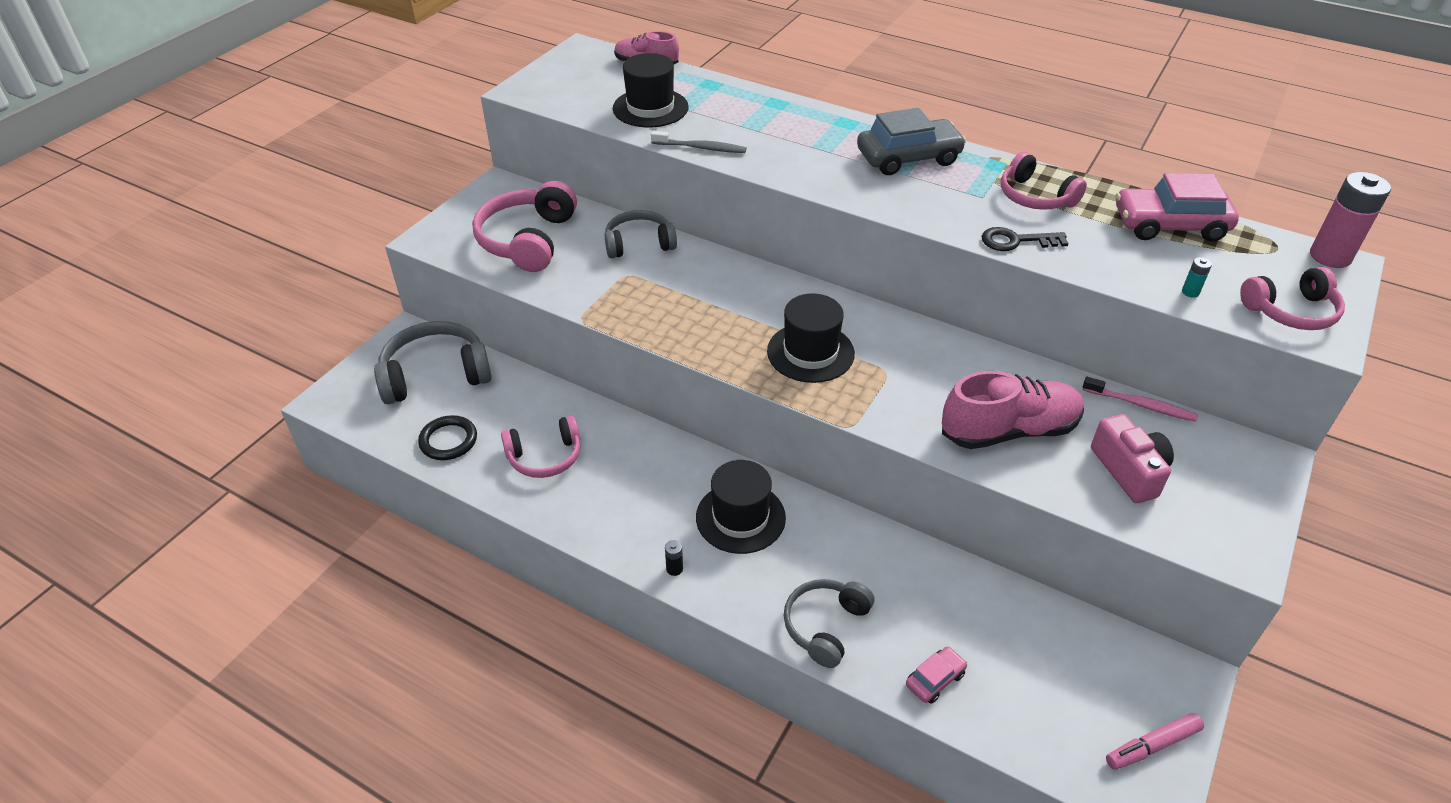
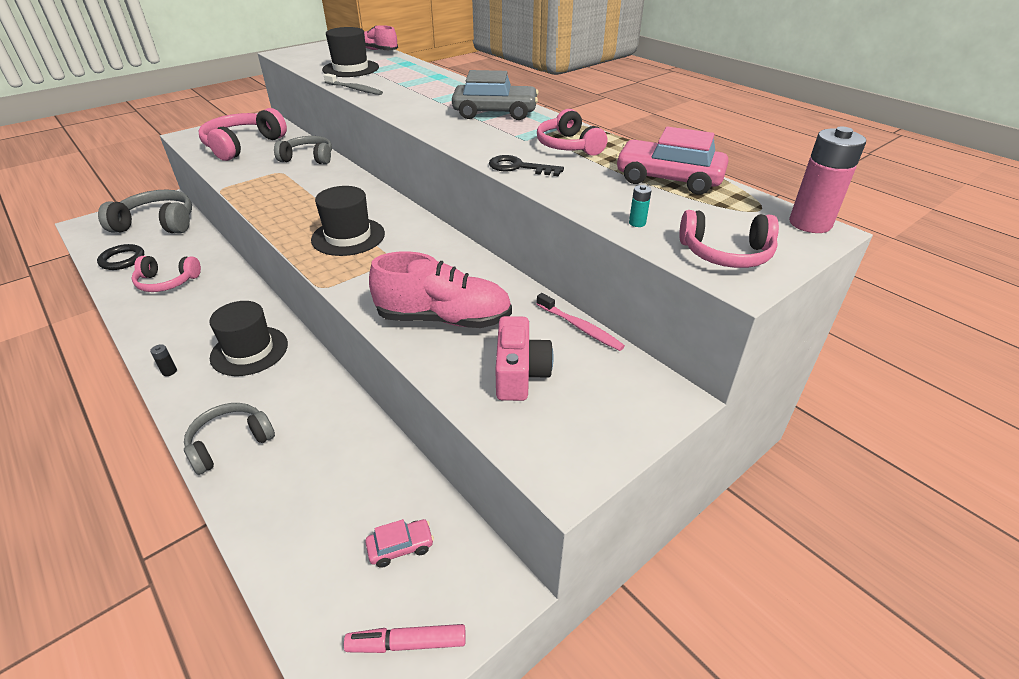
camera: 20 degrees right, 5 degrees down
(935, 679) = (271, 512): pink car -> pink car (400, 547)

